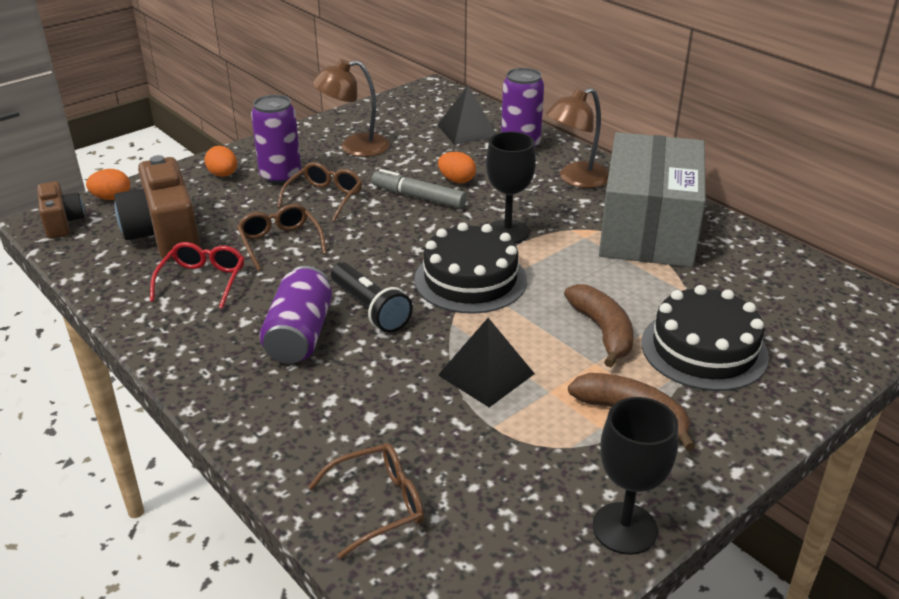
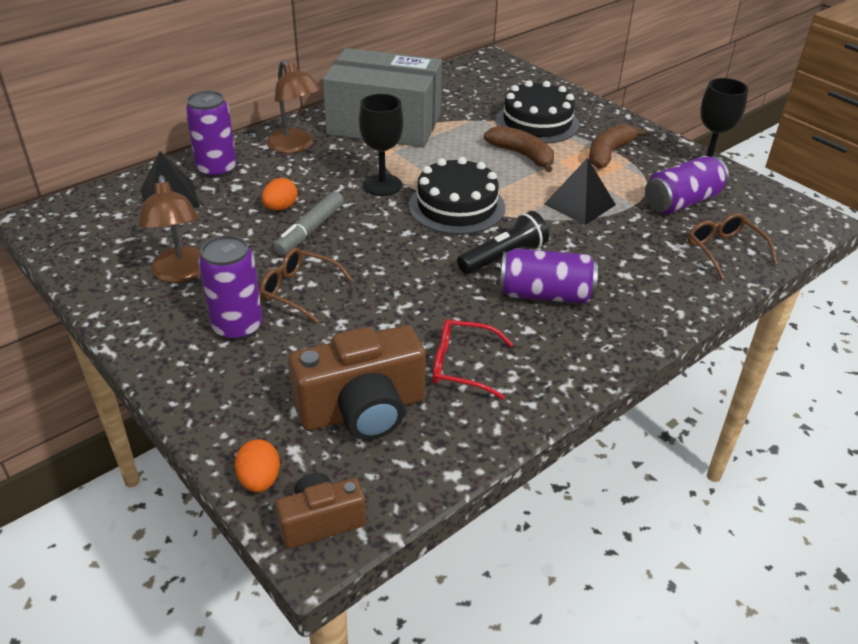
camera: 90 degrees left, 5 degrees up
(223, 175) = (221, 376): orange egg -> none
(280, 243) = (390, 316): brown glasses -> none
(505, 478) = (682, 202): none -> purple can
(602, 331) = (522, 155): brown banana -> brown banana turned 60 degrees clockwise

